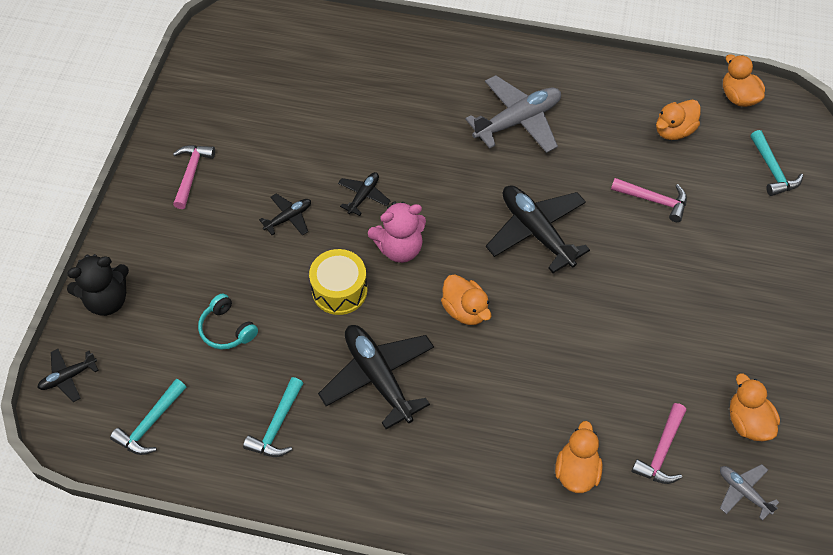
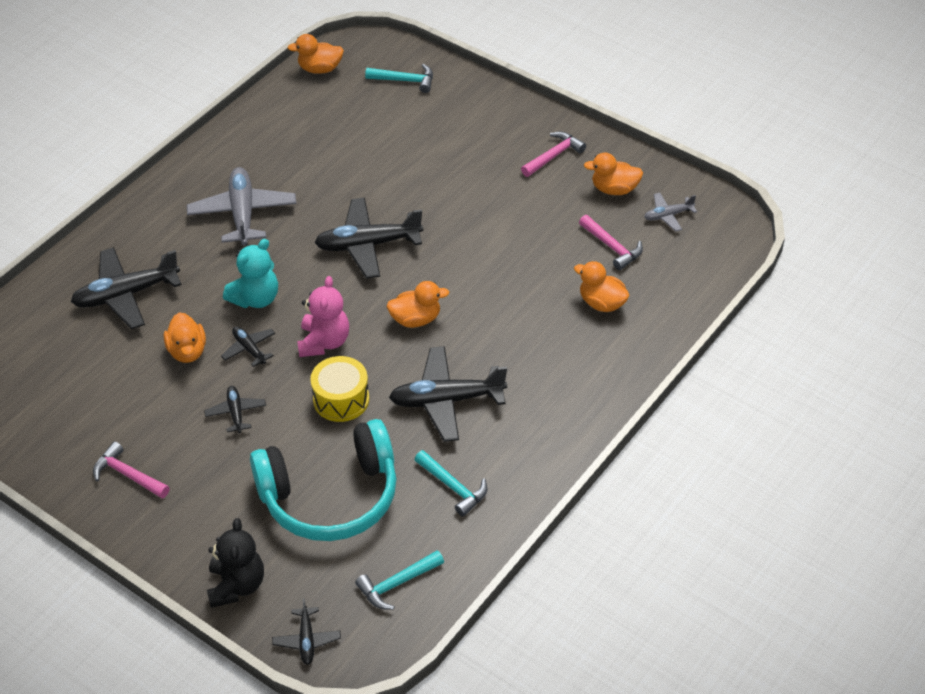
camera: 65 degrees left, 10 degrees down
(150, 424) = (397, 584): turquoise hammer -> turquoise hammer turned 90 degrees clockwise
(227, 329) = (330, 496): turquoise headphones -> turquoise headphones, size x2.42
(379, 84) = (126, 295): none -> black plane
(423, 175) = (255, 298): none -> turquoise teddy bear
(653, 200) = (386, 160): pink hammer -> pink hammer (553, 156)
(673, 131) = (325, 120): orange duck -> orange duck (187, 351)

